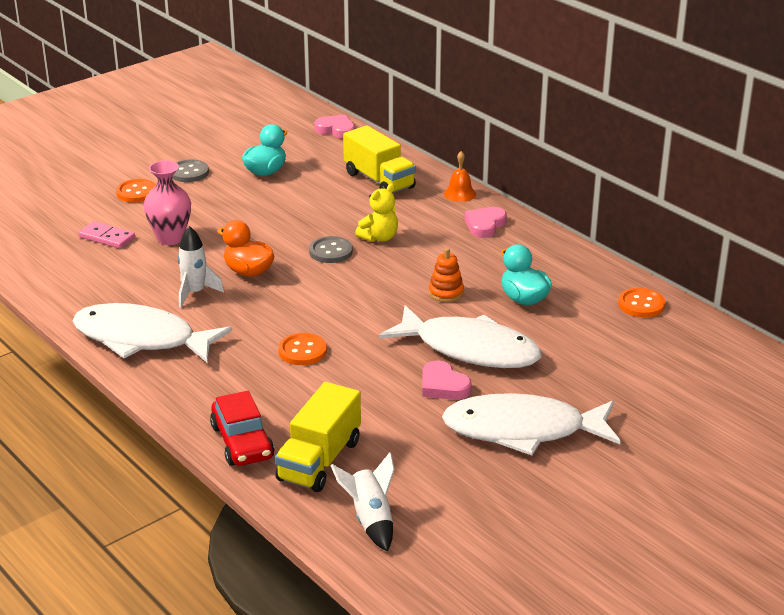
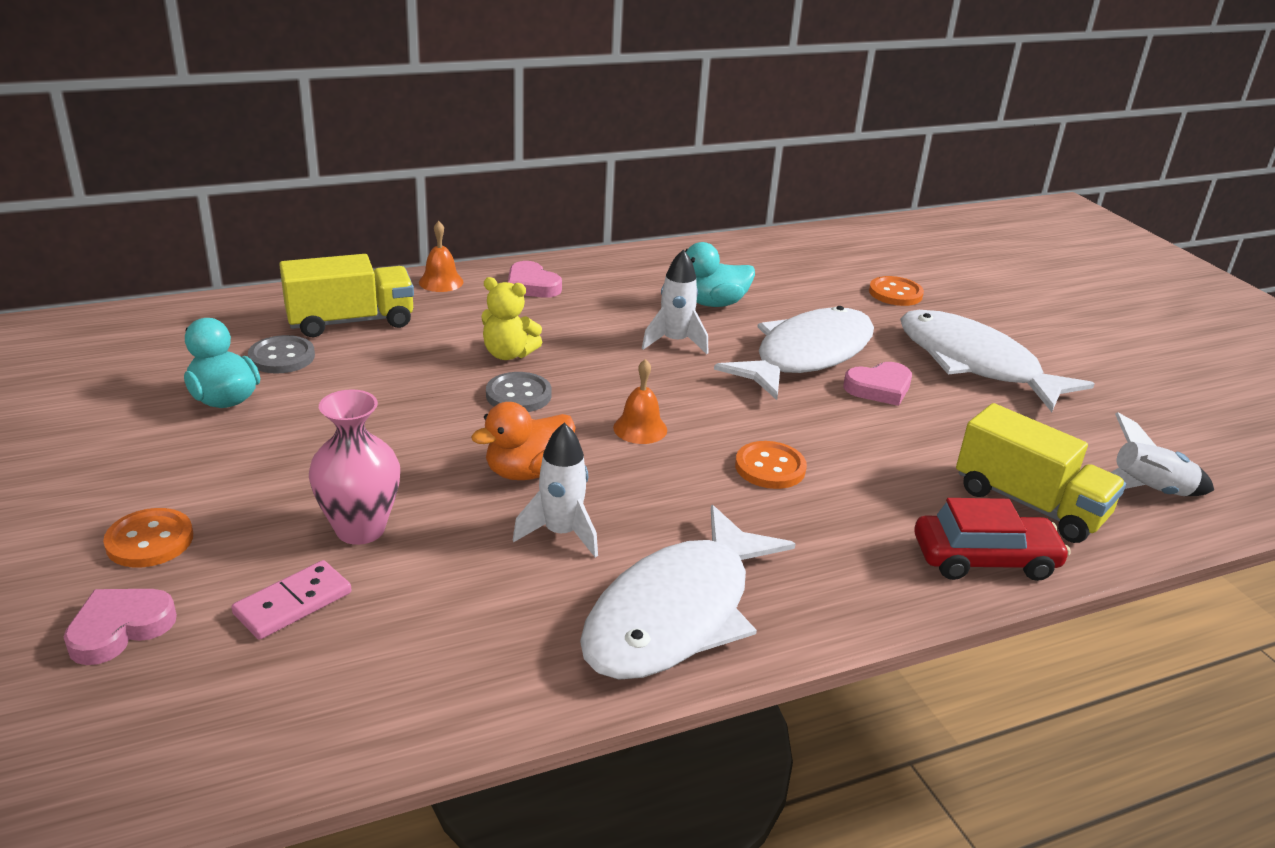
camera: 75 degrees left, 0 degrees up
(189, 172) = (139, 471): grey button -> grey button (282, 357)
(319, 298) = (640, 428): none -> orange bell
(336, 130) = (158, 319): pink heart -> pink heart (120, 628)
(379, 237) = (508, 354): yellow teddy bear -> yellow teddy bear turned 135 degrees clockwise
(446, 293) = (675, 342): orange stacking toy -> white rocket
(522, 430) = (974, 363): white fish -> white fish turned 120 degrees clockwise
(641, 304) = (754, 252): orange button -> orange button (895, 293)

